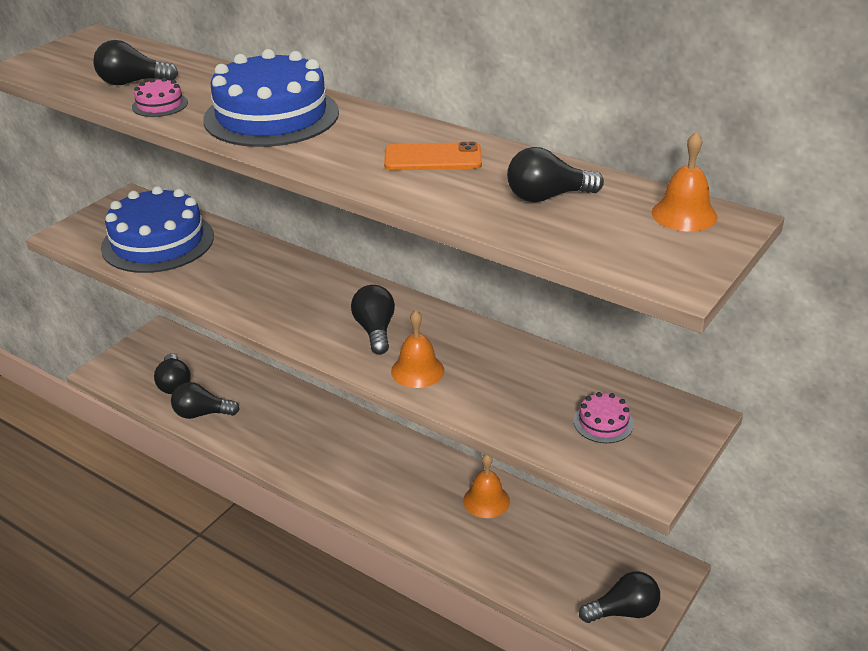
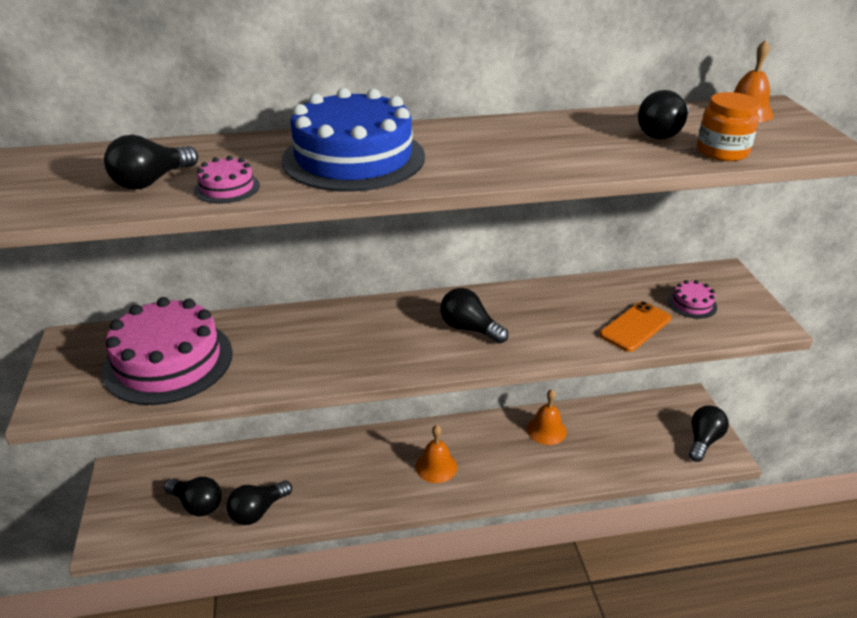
camera: 45 degrees left, 0 degrees up
(158, 242) = (168, 361): blue cake -> pink cake
(417, 370) = (543, 338): orange bell -> orange bell (436, 466)
(433, 158) = (541, 139): orange phone -> orange phone (635, 327)
(556, 236) = (722, 151): none -> orange jar

